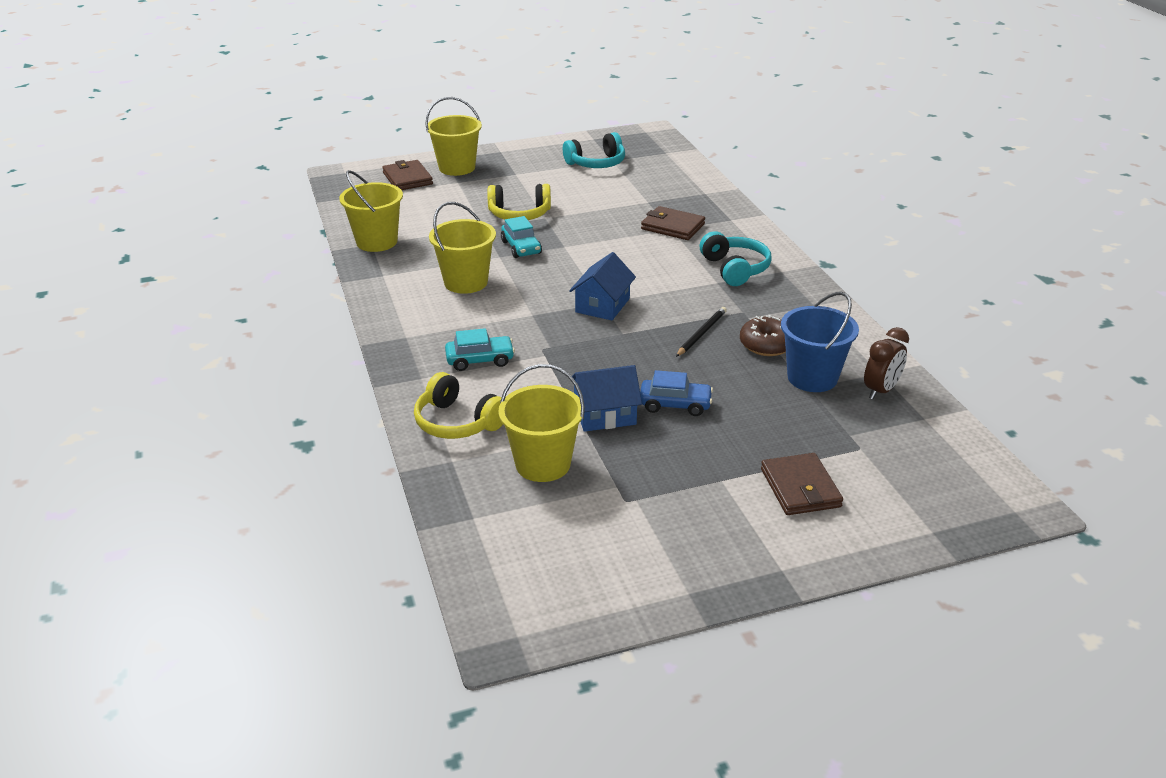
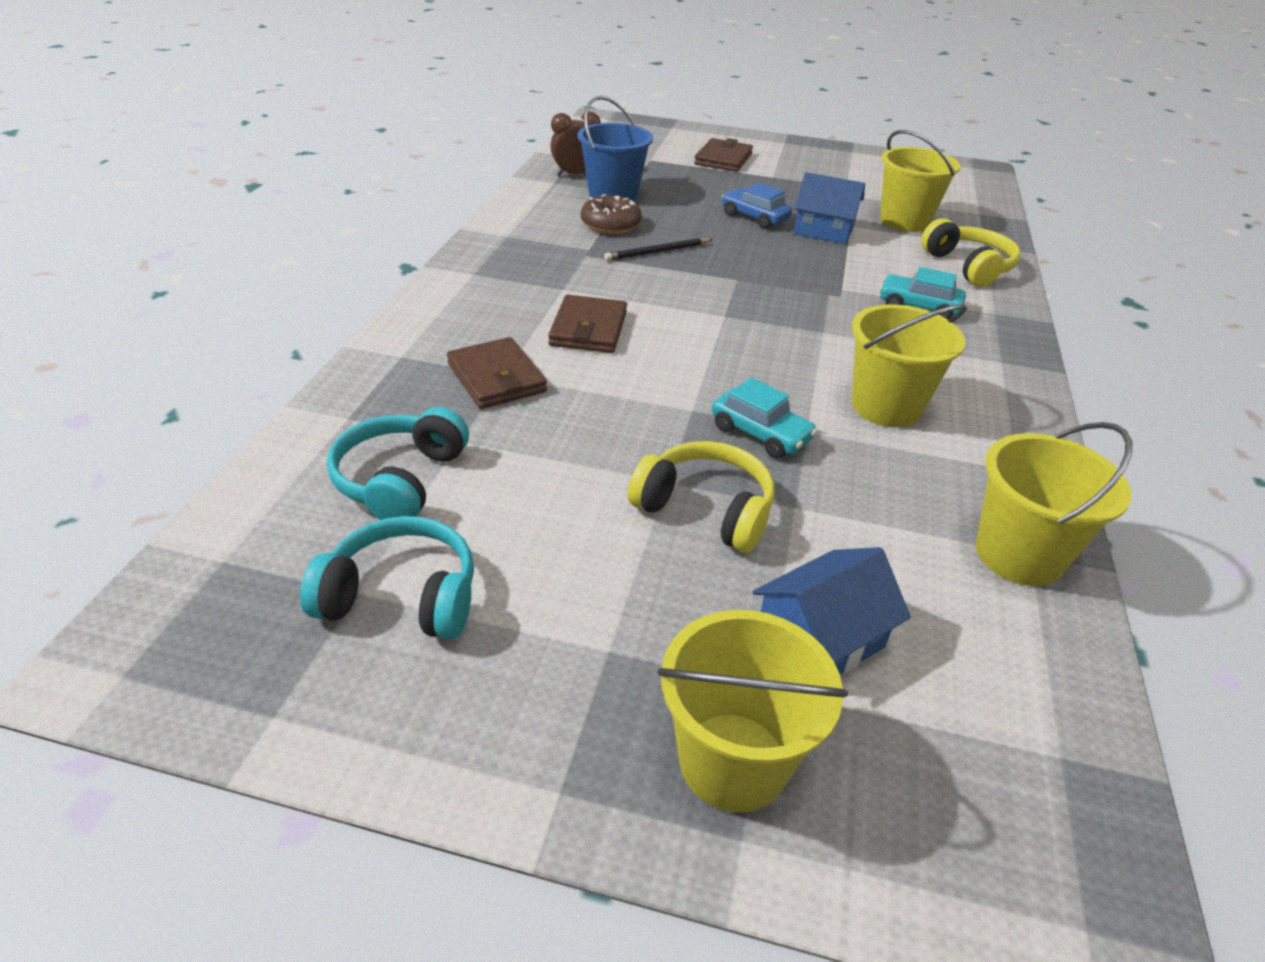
camera: 150 degrees left, 5 degrees up
(407, 178) = (891, 775): brown wallet -> brown wallet (588, 329)
(521, 247) = (760, 434): turquoise car -> turquoise car turned 120 degrees clockwise
(602, 305) = (727, 312): blue house -> blue house (820, 639)
(735, 269) = (518, 294): turquoise headphones -> turquoise headphones (400, 480)

